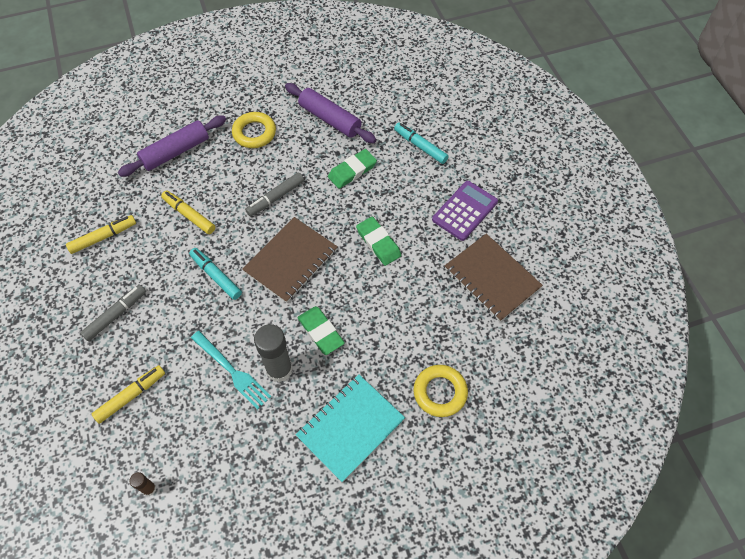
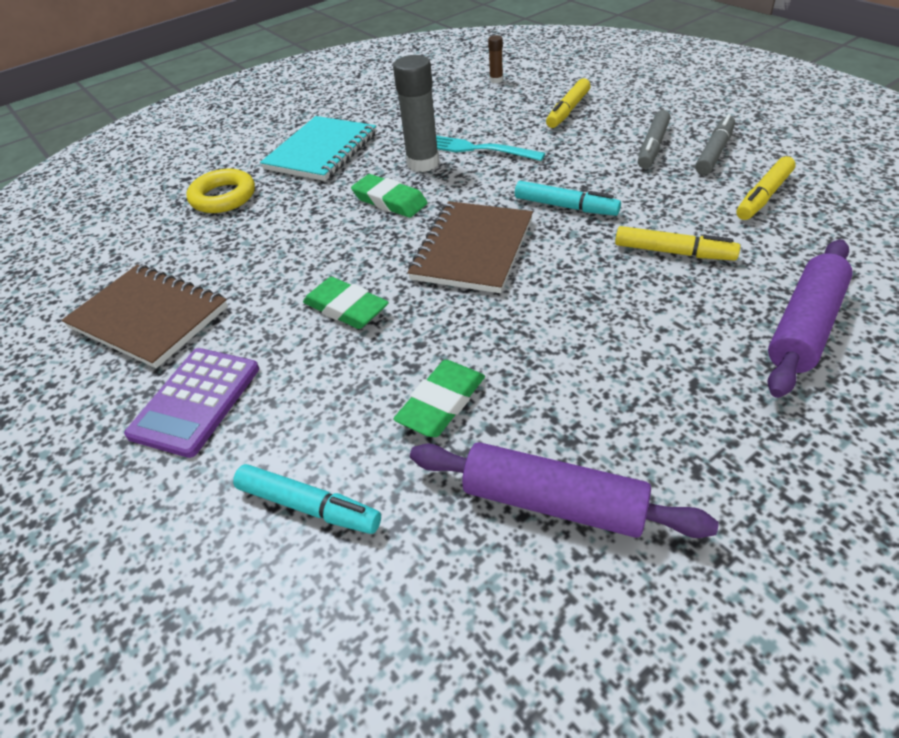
camera: 165 degrees right, 15 degrees down
(254, 133) = (694, 411): yellow ring -> none
(275, 198) = (556, 315): grey marker -> grey marker (714, 152)

